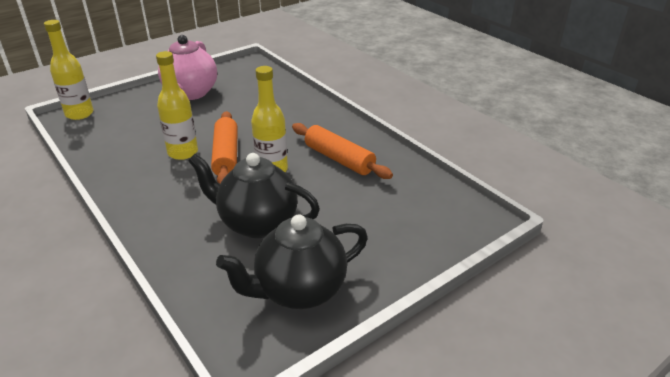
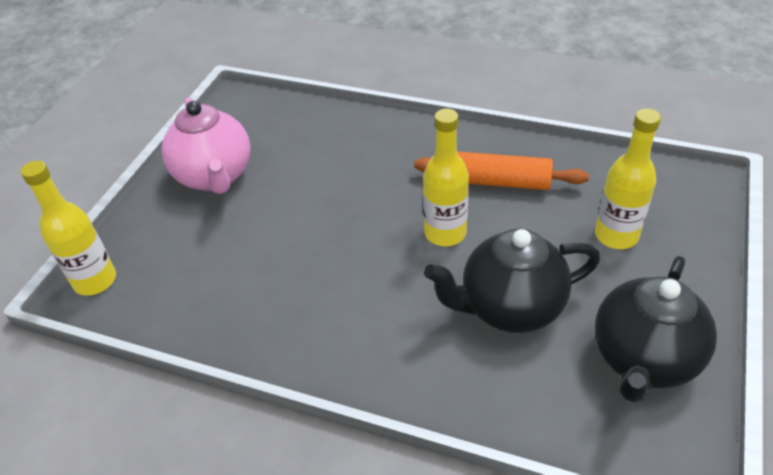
camera: 30 degrees left, 10 degrees up
(183, 152) = (313, 265): yellow bottle -> yellow bottle (616, 235)
(226, 155) = (370, 241): orange rolling pin -> none

